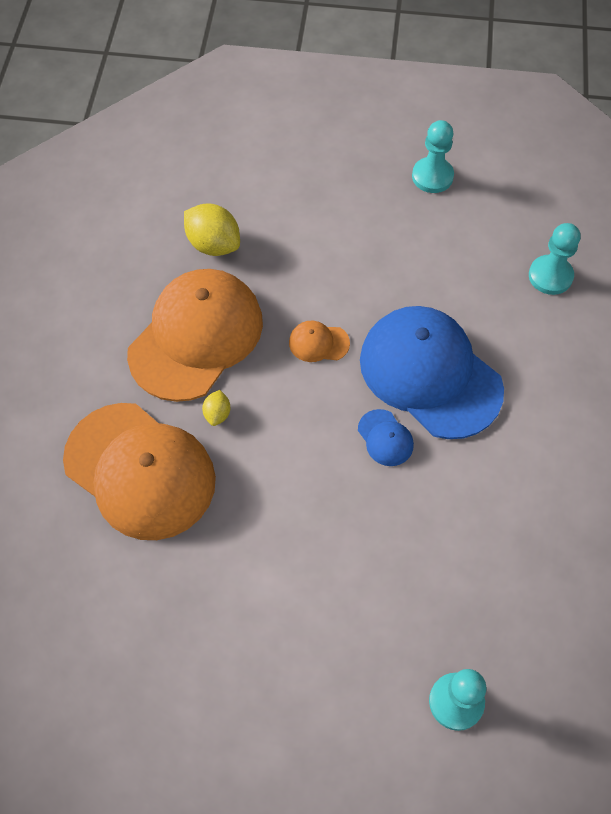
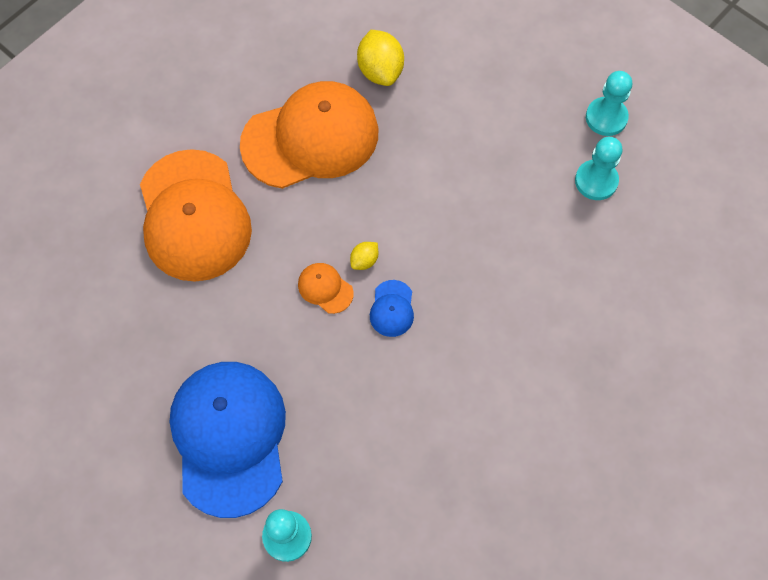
camera: 35 degrees right, 5 degrees up
(217, 414) = (281, 208): yellow lemon -> yellow lemon (364, 260)
(318, 343) = (400, 201): orange cap -> orange cap (325, 288)
(430, 374) = (468, 281): blue cap -> blue cap (229, 437)
(550, 276) = (637, 264): turquoise pawn -> turquoise pawn (596, 181)

